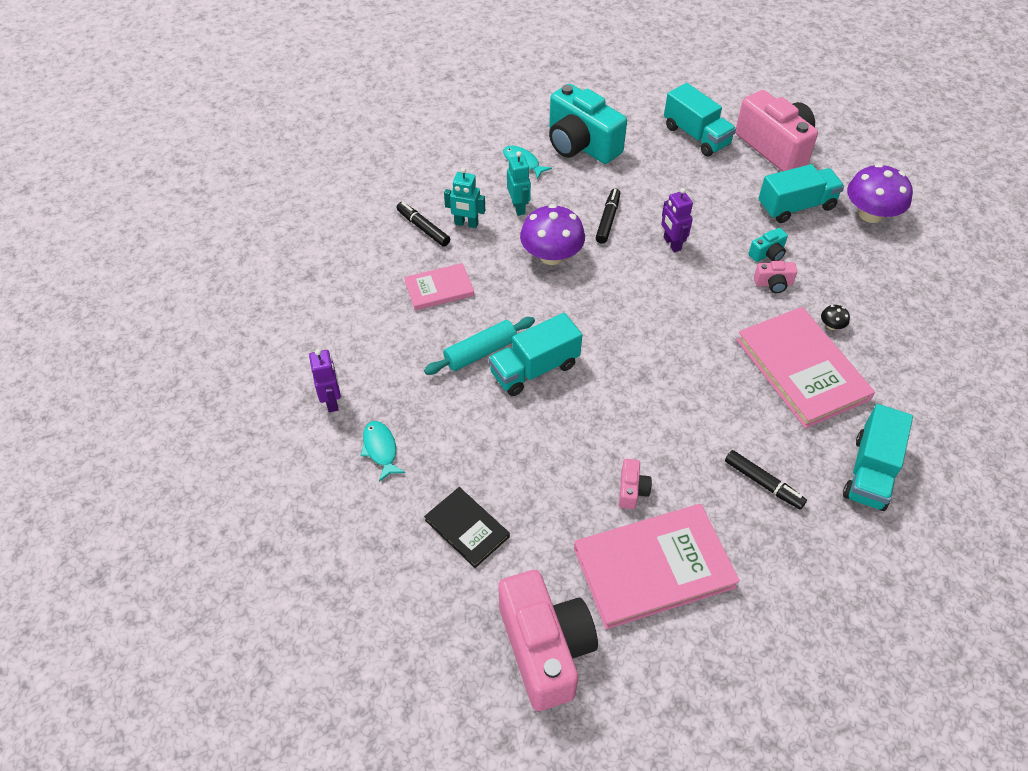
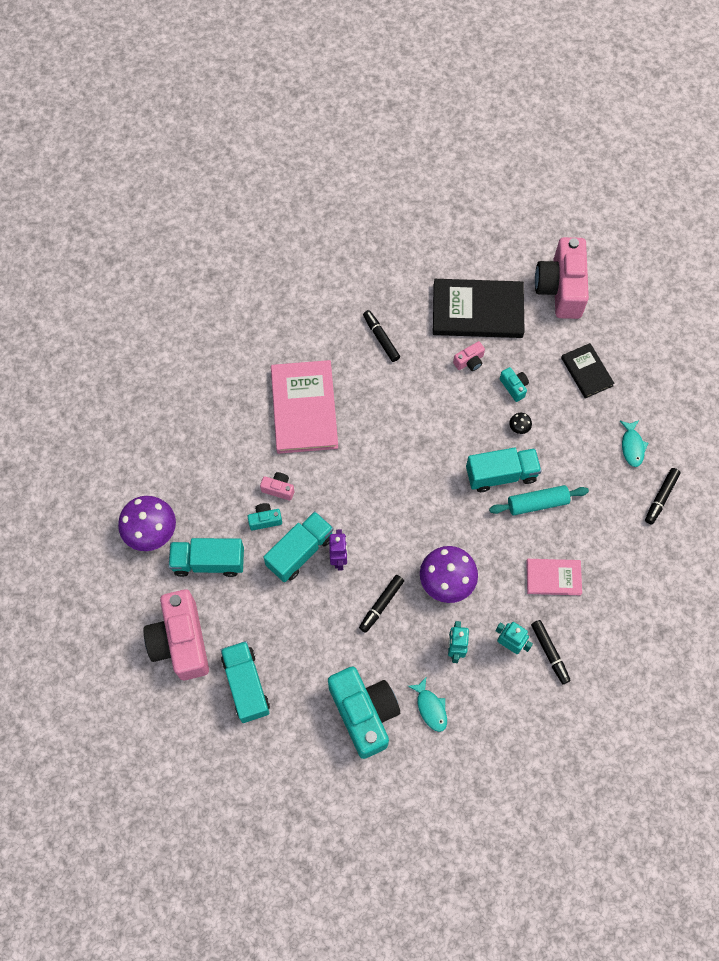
camera: 160 degrees left, 15 degrees up
(332, 401) = (661, 498): purple robot -> black marker
(559, 476) = (514, 387): none -> turquoise camera
(632, 490) = (469, 361): pink camera -> pink camera turned 150 degrees counterclockwise
(653, 567) = (477, 311): pink book -> black book
(831, 325) = (258, 436): black mushroom -> black mushroom (519, 427)
(870, 472) = (307, 323): turquoise truck -> turquoise truck (300, 552)

